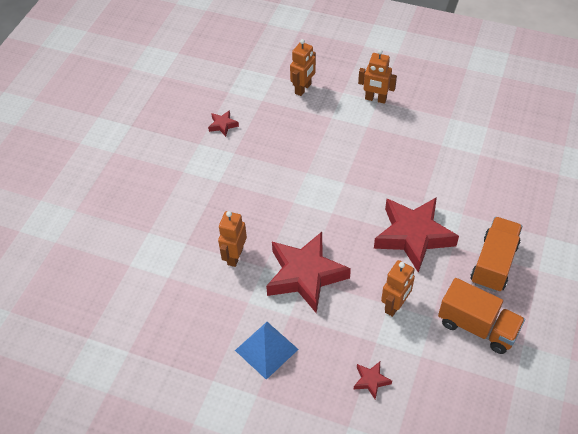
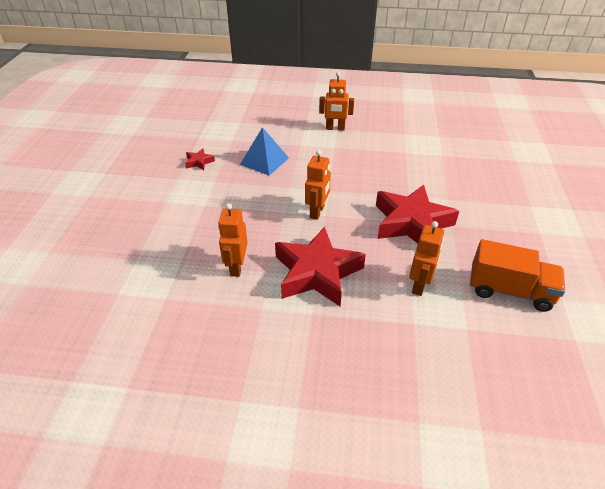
camera: 15 degrees left, 10 degrees down
(266, 349) = (296, 353): blue pyramid -> blue pyramid (264, 161)
(303, 89) = (268, 128): orange robot -> orange robot (317, 212)
(371, 381) = (425, 364): red star -> none
(493, 263) = (496, 234): orange truck -> none

